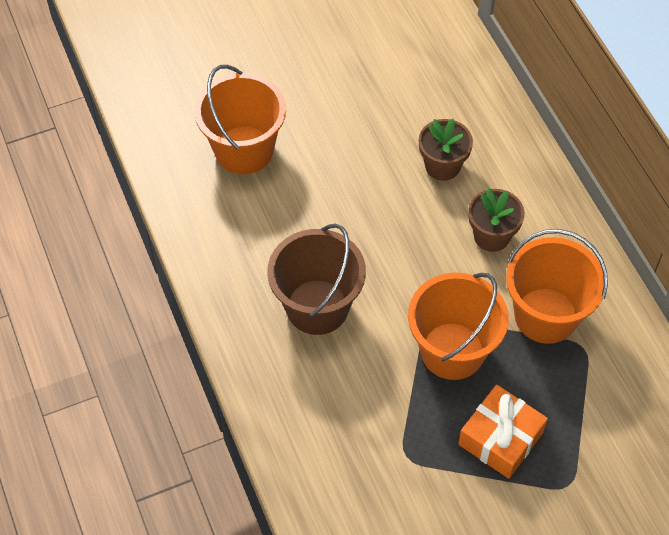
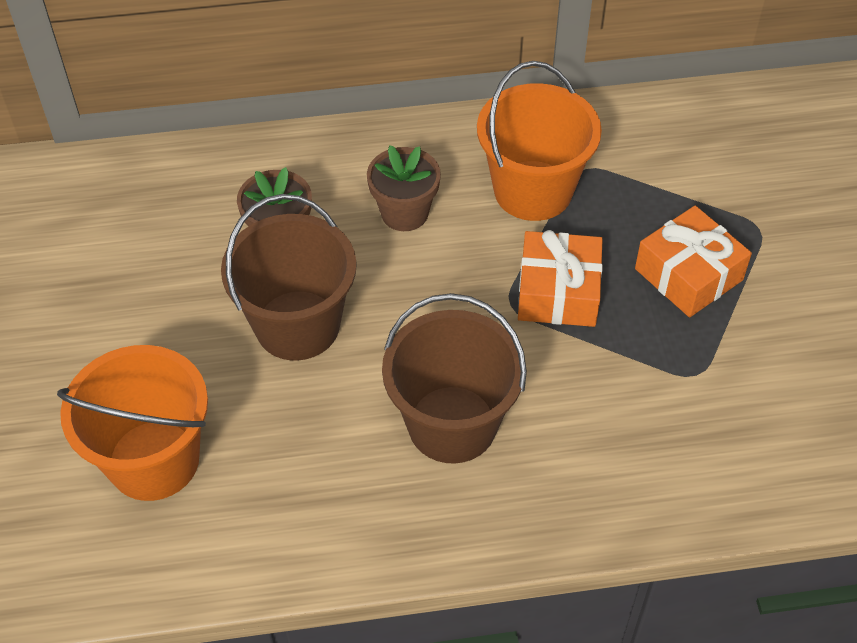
camera: 75 degrees left, 5 degrees down
(369, 197) = (297, 325): none -> brown bucket
(452, 351) = (558, 292): orange bucket -> orange gift

